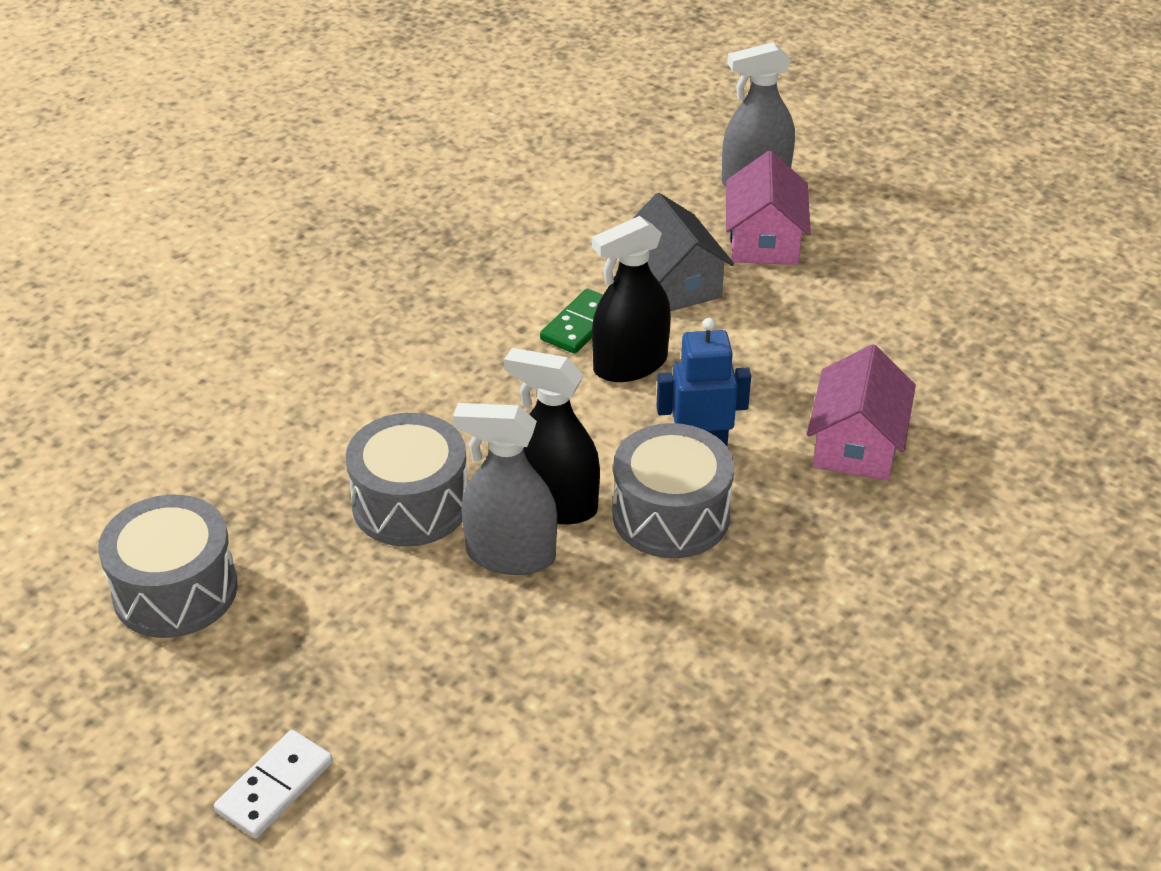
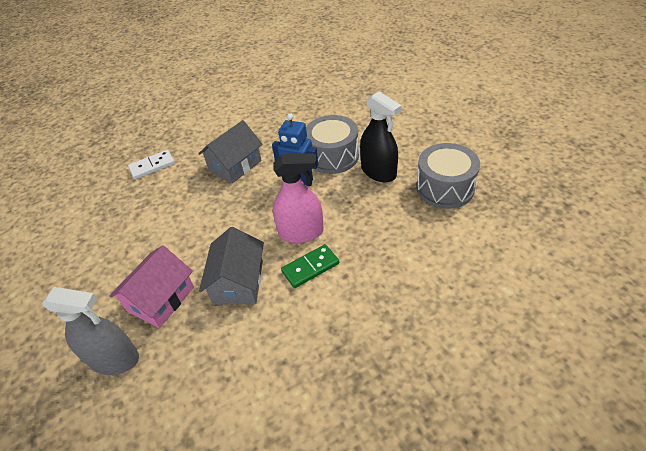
camera: 150 degrees left, 5 degrees up
(175, 590) = (564, 176): grey drum -> none
(275, 787) = (519, 105): white domino -> white domino (152, 166)
(510, 555) = (407, 156): grey spray bottle -> none
(630, 365) = (301, 232): black spray bottle -> pink spray bottle
(856, 444) = (235, 165): pink house -> grey house

